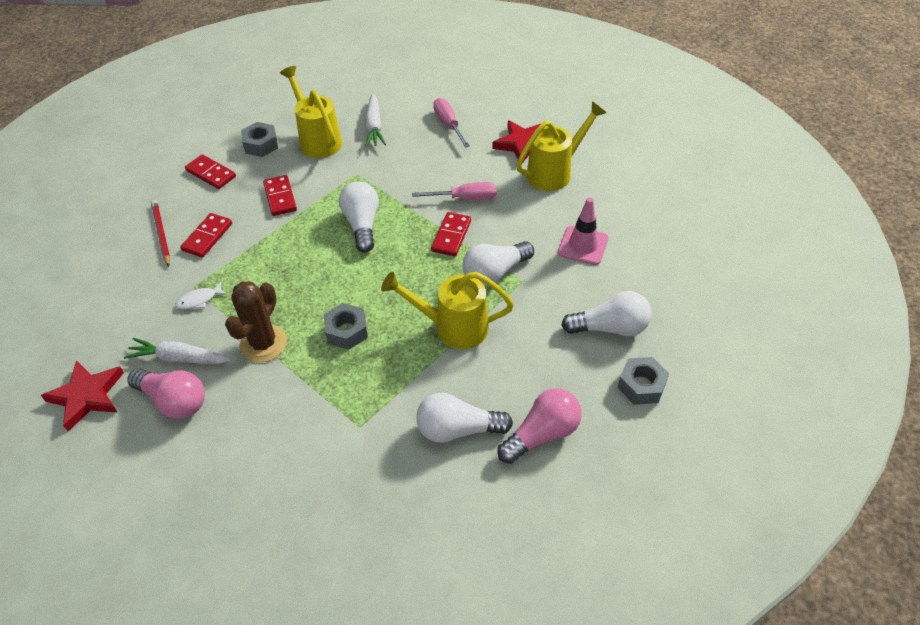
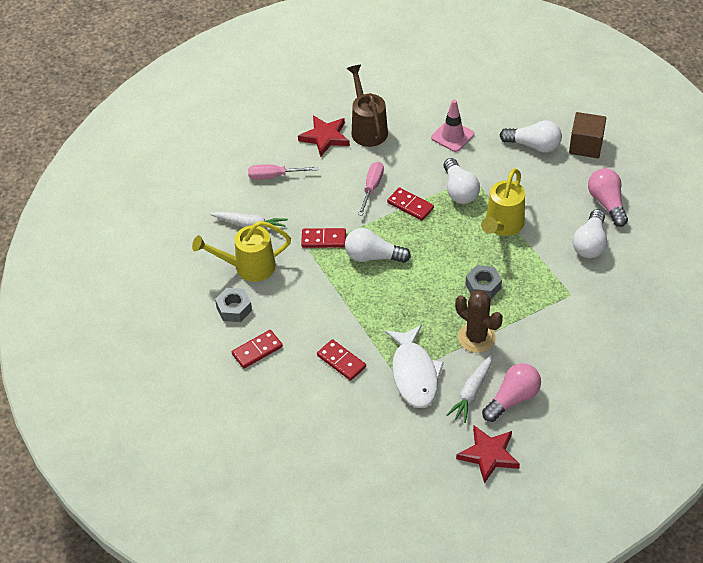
camera: 70 degrees left, 0 degrees up
(161, 234) = (322, 394): red pencil -> none
(199, 300) = (414, 374): white fish -> white fish, size x2.37
(280, 197) = (314, 305): red domino -> red domino (323, 239)
(554, 172) = (367, 129): yellow watering can -> brown watering can
(610, 328) = (534, 145): white light bulb -> white light bulb turned 90 degrees clockwise
(641, 385) = (586, 146): grey nut -> brown cube

